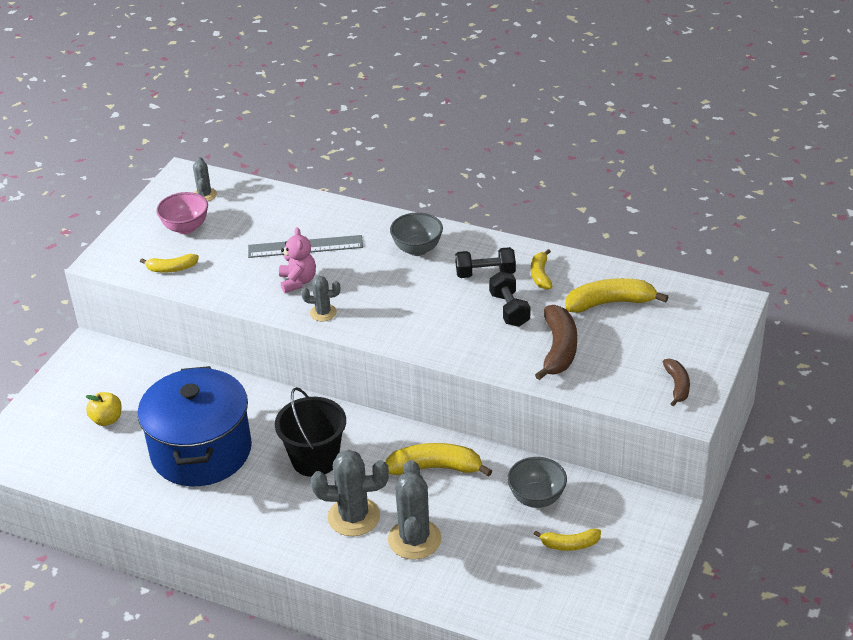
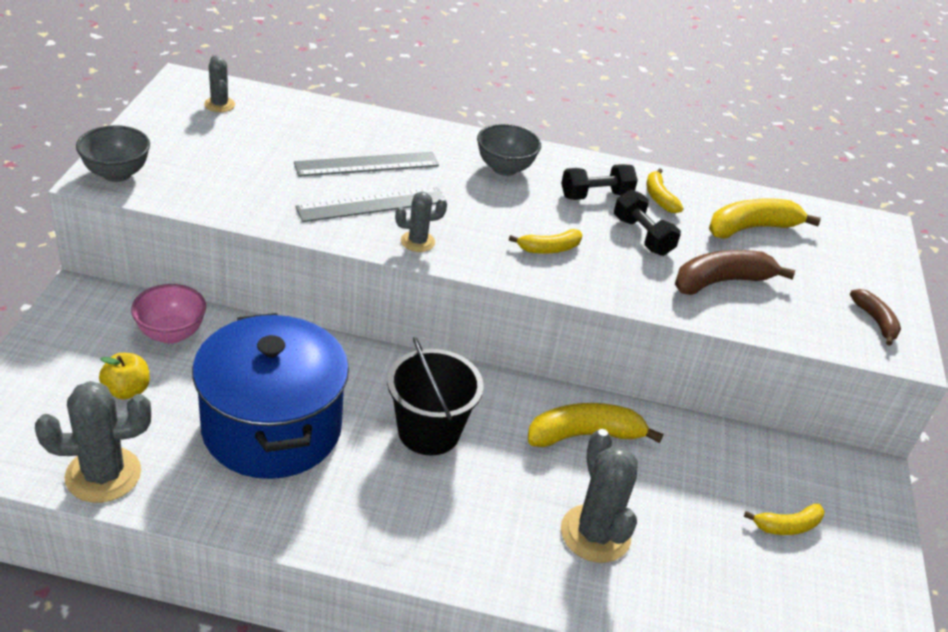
camera: 20 degrees left, 0 degrees up
(171, 269) = (199, 189): yellow banana -> yellow banana (549, 249)
(186, 228) = (205, 141): pink bowl -> pink bowl (171, 334)
(298, 281) = (372, 204): pink teddy bear -> grey ruler
(354, 517) = (505, 508): grey cactus -> grey cactus (103, 475)
(536, 498) = (722, 467): grey bowl -> grey bowl (117, 174)
(558, 349) = (721, 282): brown banana -> brown banana turned 105 degrees counterclockwise

